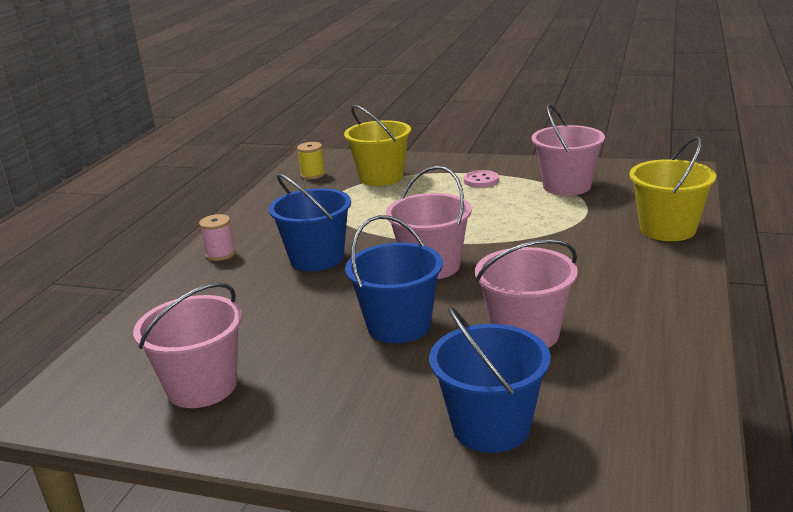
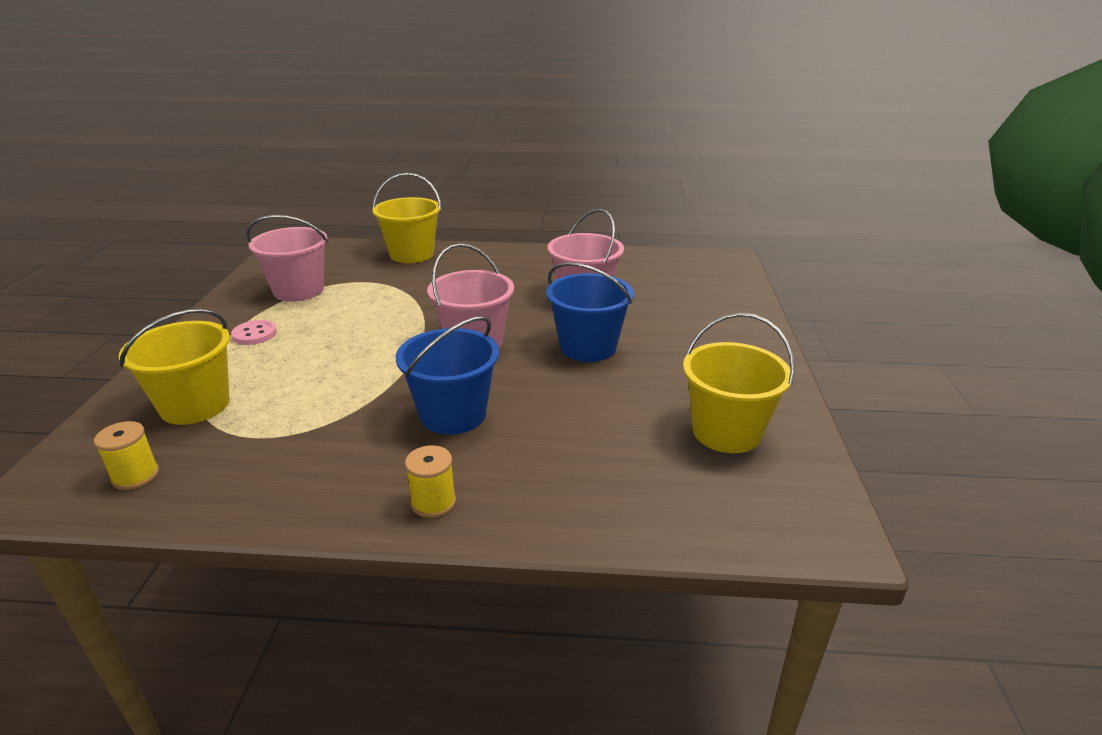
camera: 105 degrees left, 5 degrees up
(202, 387) = (726, 432): pink bucket -> yellow bucket
(220, 254) = (433, 502): pink spool -> yellow spool
(491, 427) = (698, 303): blue bucket -> none

